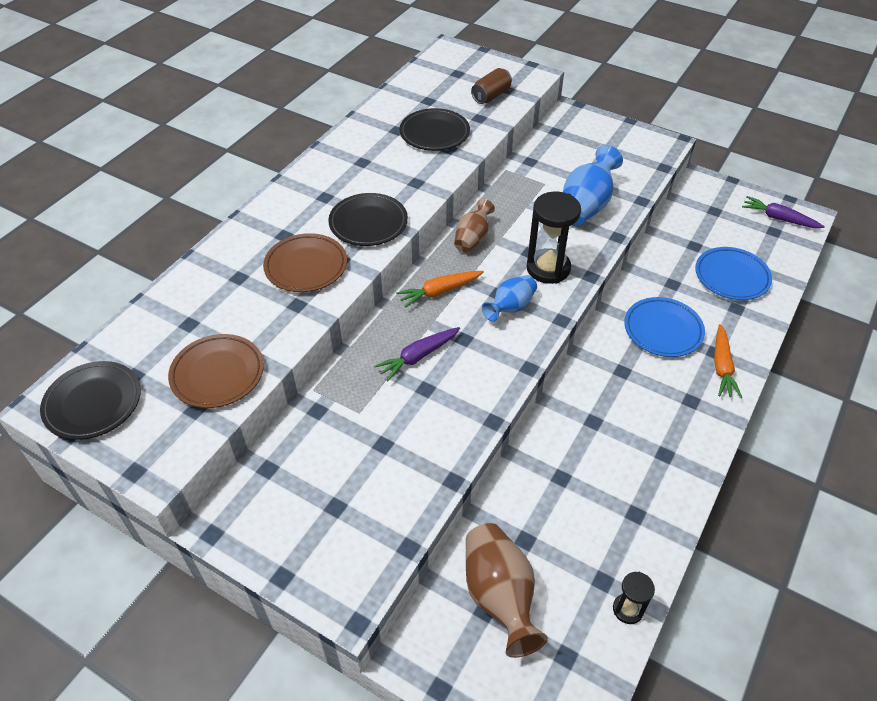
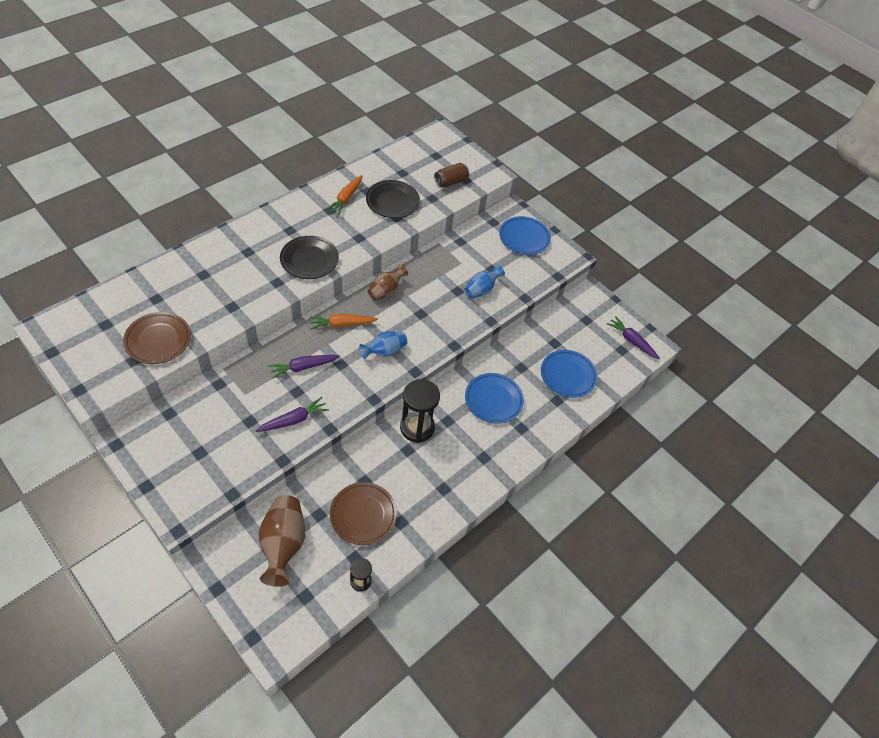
camera: 10 degrees right, 5 degrees up
(93, 403) = (73, 336): black plate -> none
(306, 267) = (251, 280): brown plate -> brown plate (363, 515)
(441, 425) = (294, 420): none -> purple carrot
(548, 268) = (427, 330): black hourglass -> black hourglass (417, 427)
(586, 206) = (481, 290): blue vase -> blue vase, size x0.63
(601, 138) = (524, 238): none -> blue plate
(722, 367) = (520, 440): orange carrot -> orange carrot (346, 198)

